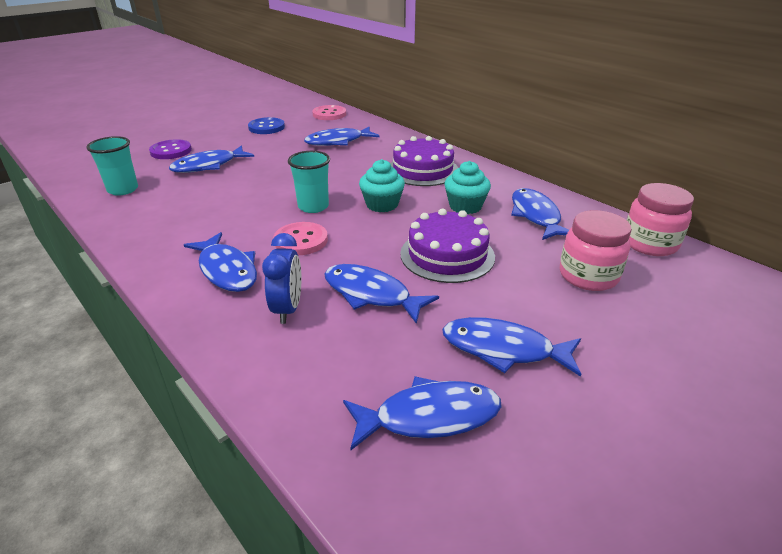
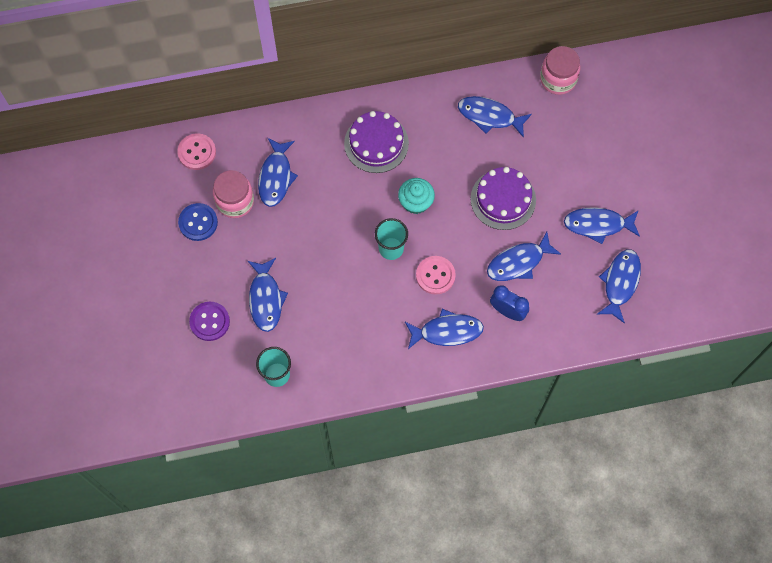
camera: 60 degrees left, 35 degrees up
(465, 206) = (451, 150): turquoise cupcake -> none
(504, 349) = (598, 225): blue fish -> blue fish turned 45 degrees clockwise
(588, 276) = (567, 139): pink jar -> pink jar (235, 201)

